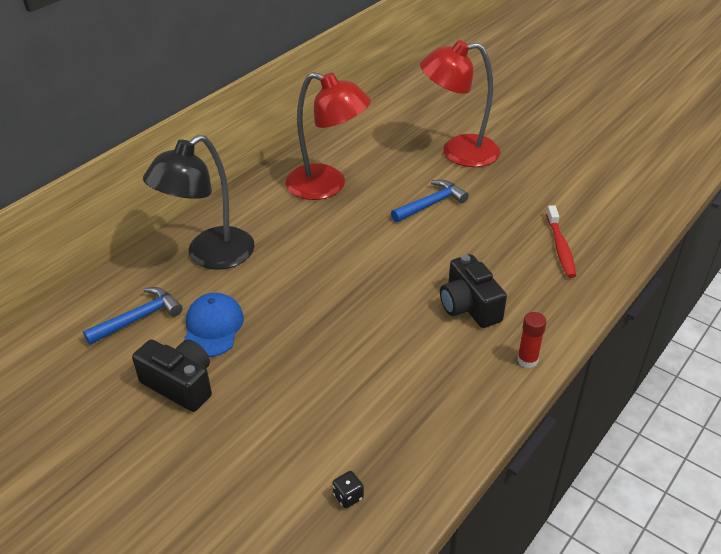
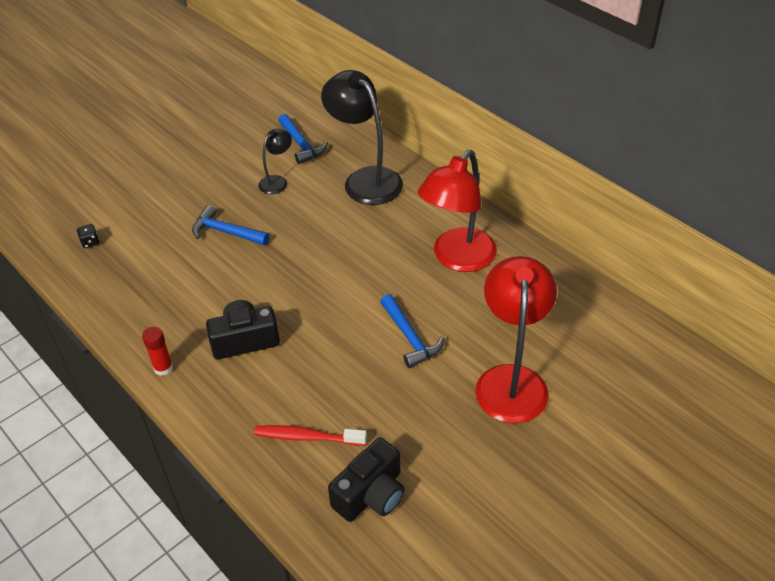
camera: 100 degrees right, 5 degrees up
(180, 384) = (225, 166): black camera -> black camera (371, 494)
(213, 327) = (277, 181): blue cap -> black lamp
(310, 355) = (226, 232): none -> blue hammer

